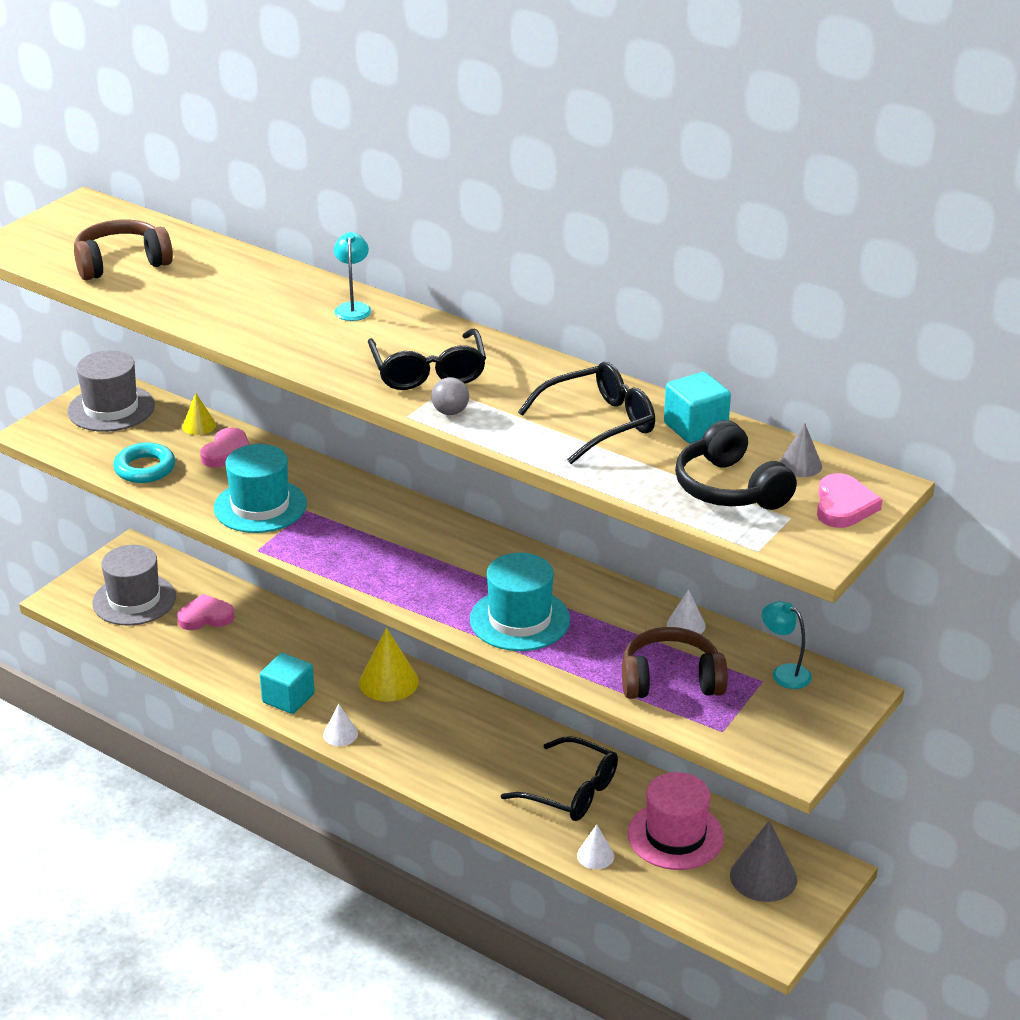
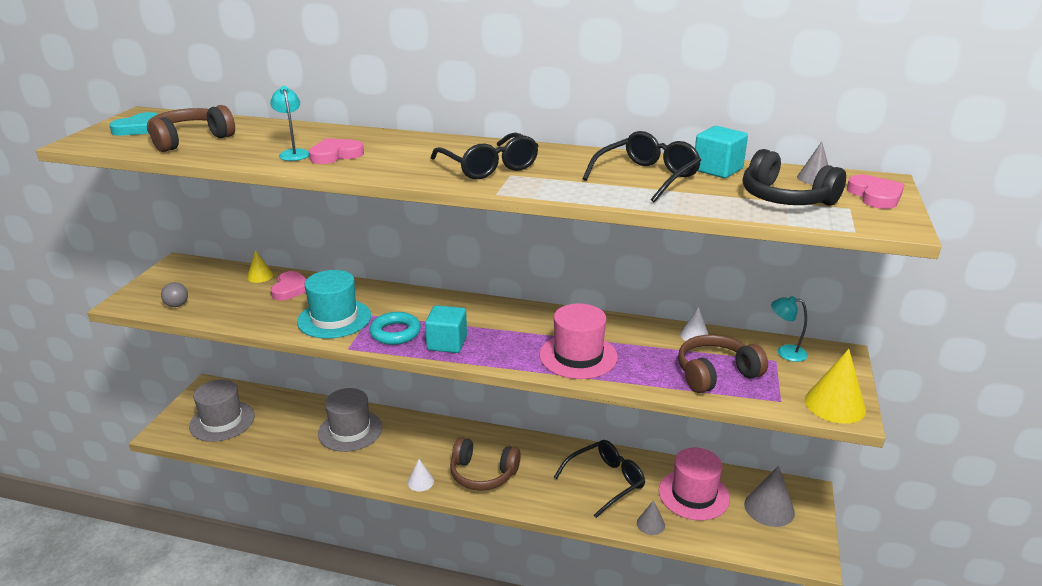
camera: 20 degrees left, 5 degrees down
(73, 232) = (138, 128): none -> turquoise heart
(111, 408) = (185, 277): grey hat -> grey hat (350, 430)
(145, 468) = (229, 310): turquoise ring -> turquoise ring (395, 333)
(206, 616) = (282, 421): pink heart -> pink heart (335, 155)
(288, 698) = (369, 465): turquoise cube -> turquoise cube (447, 343)
(353, 308) = (398, 141): turquoise lamp -> turquoise lamp (293, 153)
(388, 682) = (437, 436): yellow cone -> yellow cone (835, 404)
(421, 743) = (483, 474): none -> brown headphones
(450, 412) = (528, 186): grey ball -> grey ball (177, 305)
(519, 620) = (578, 356): turquoise hat -> pink hat
(571, 791) = (605, 481): black glasses -> black glasses turned 45 degrees counterclockwise
(595, 855) = (650, 524): white cone -> grey cone

